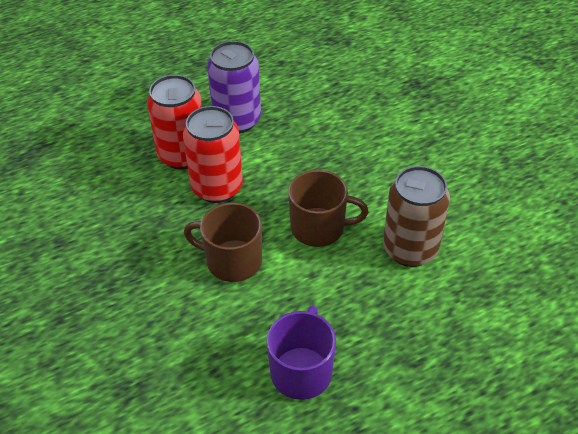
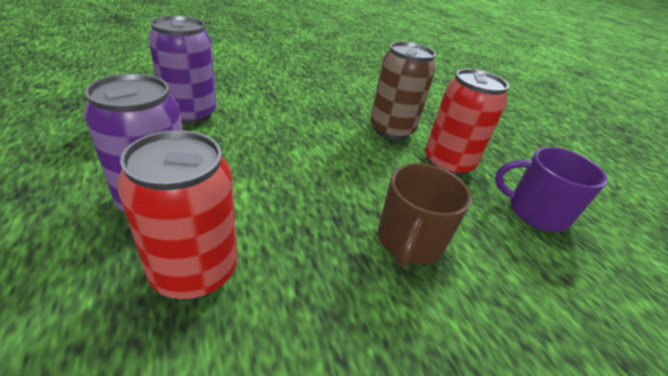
camera: 90 degrees left, 10 degrees down
(217, 187) = (282, 239): red can -> red can (447, 163)
(319, 228) = (363, 169): brown mug -> none
(355, 101) = (190, 114): none -> purple can

